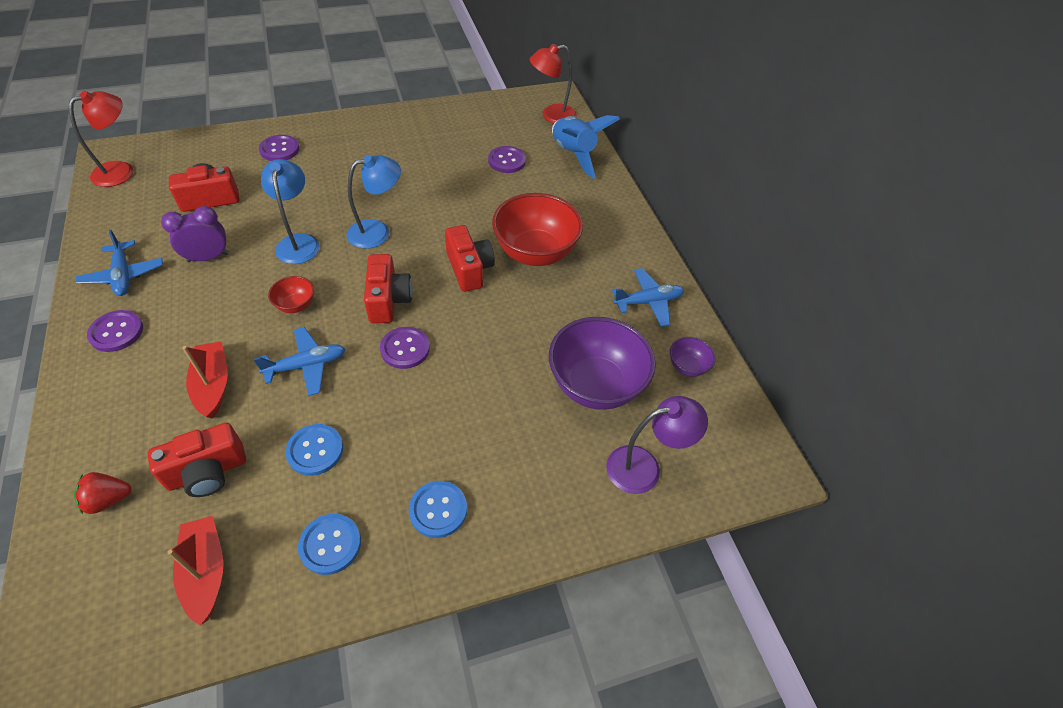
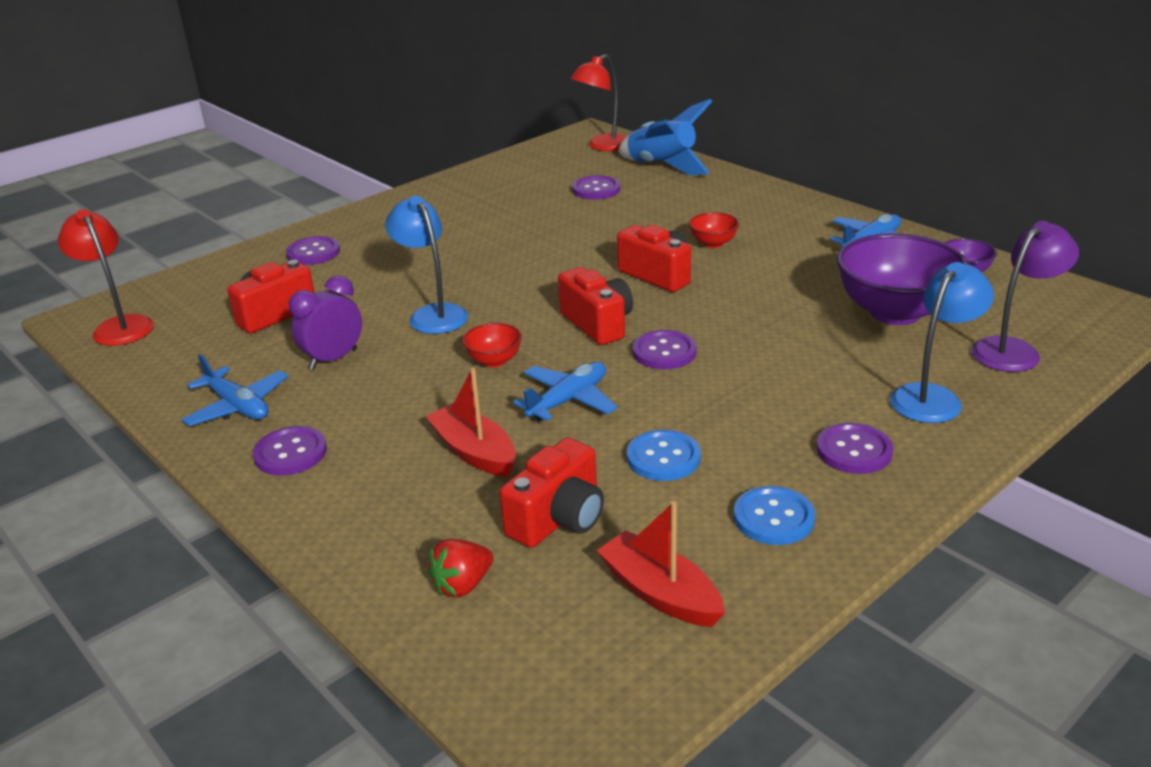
camera: 20 degrees left, 20 degrees down
(121, 171) = (119, 326): red lamp -> red lamp turned 60 degrees counterclockwise
(377, 232) = (518, 279): blue lamp -> blue lamp (932, 397)
(438, 510) = (854, 451): blue button -> purple button
(535, 253) = (713, 243): red bowl -> red bowl, size x0.46

